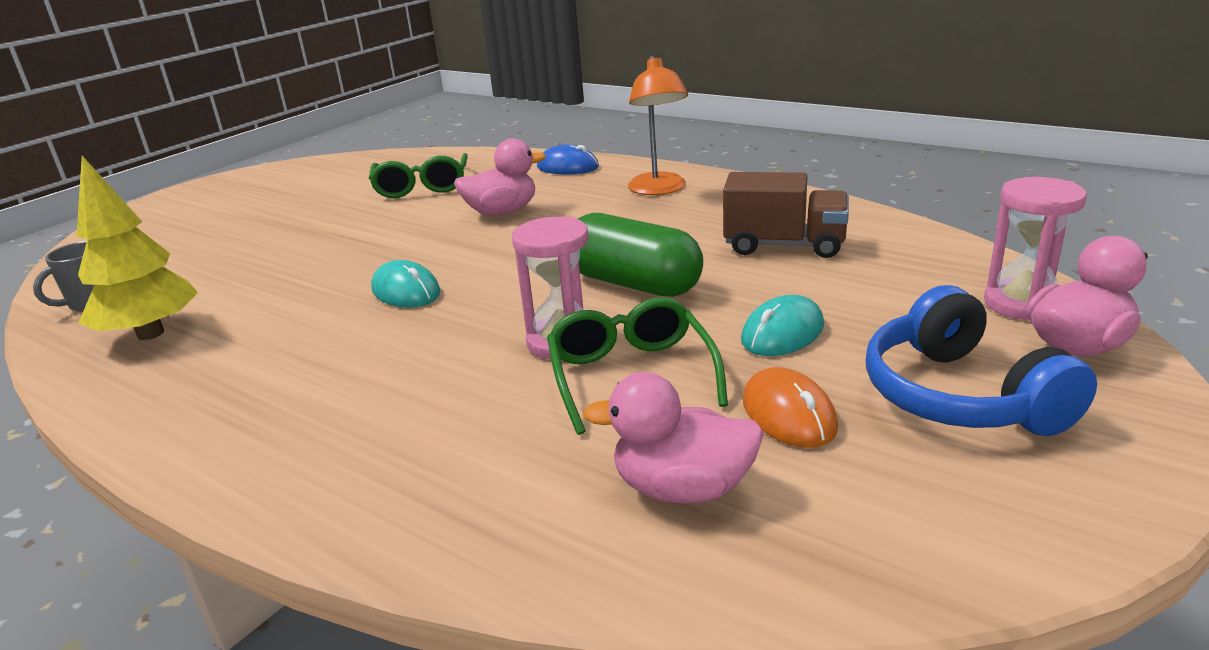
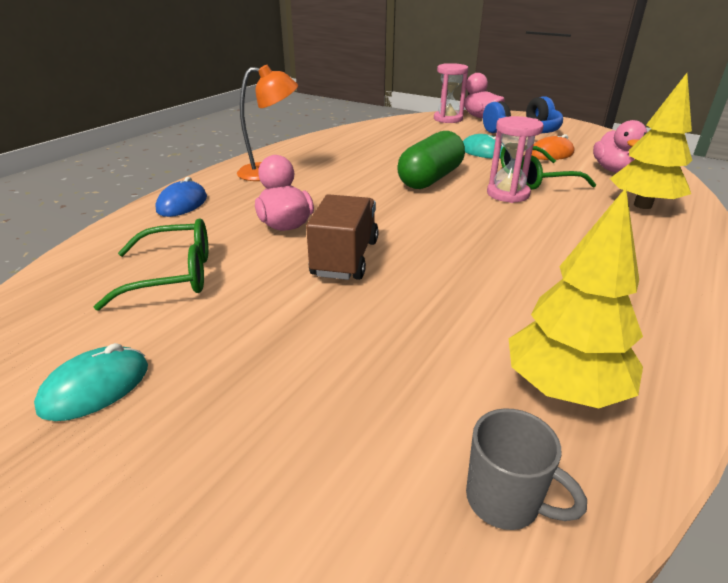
camera: 95 degrees left, 5 degrees up
(406, 291) = (446, 250): turquoise mouse -> turquoise mouse (95, 387)
(481, 478) = (642, 205): none -> yellow tree
(784, 245) = (382, 147): brown truck -> brown truck (345, 258)

